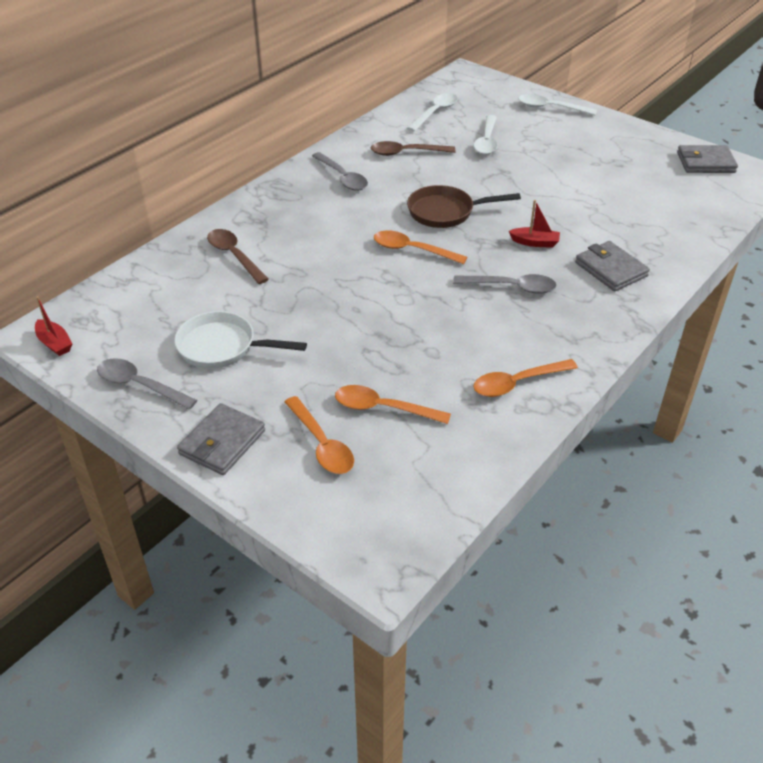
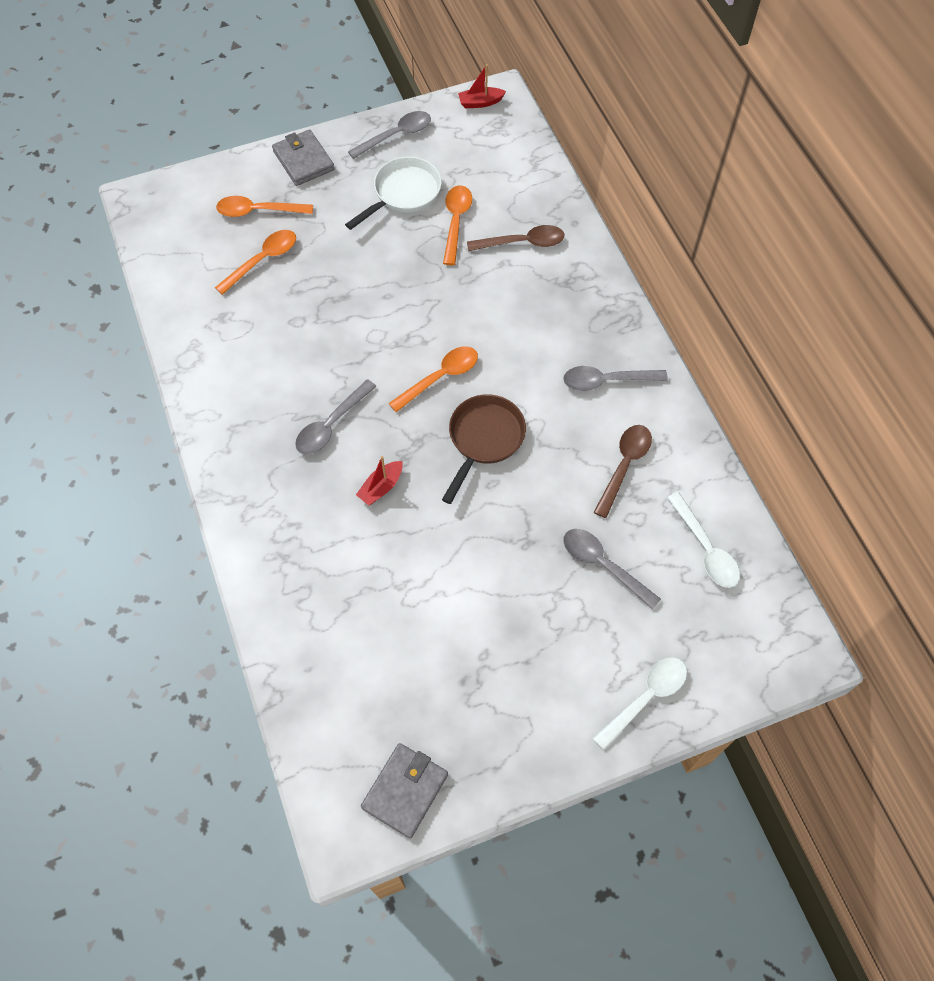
camera: 120 degrees right, 20 degrees up
(487, 141) = (603, 565): white spoon -> grey spoon
(517, 383) = (219, 357): orange spoon -> orange spoon (456, 222)
(611, 269) = (295, 525): grey wallet -> none

